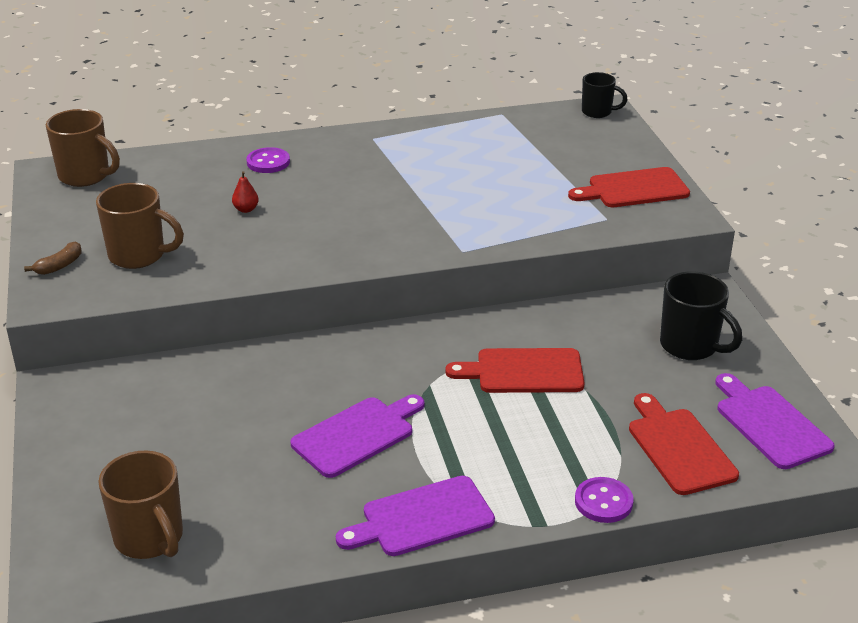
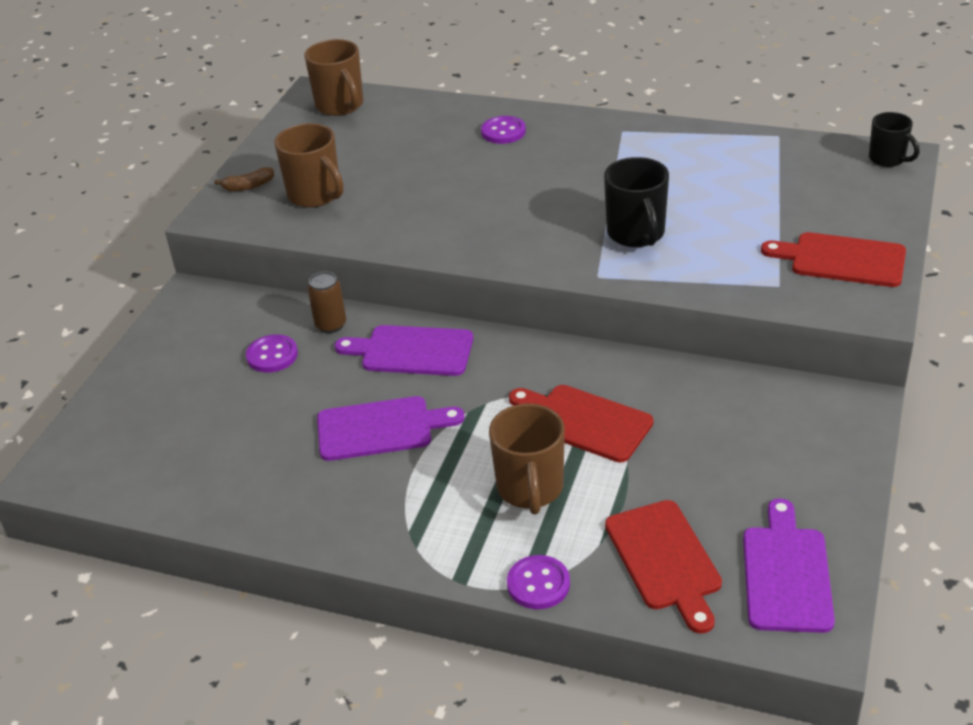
camera: 35 degrees right, 5 degrees up
(150, 539) = (146, 457): brown mug -> brown mug (530, 489)
(194, 410) = (272, 355): none -> purple button
(227, 368) = (331, 325): none -> brown can
(246, 209) = (441, 175): red pear -> none
(422, 518) = (364, 530): purple cutting board -> purple cutting board (412, 351)
(679, 448) = (664, 560): red cutting board -> red cutting board turned 150 degrees clockwise
(690, 346) = (780, 456): black mug -> black mug (636, 234)

